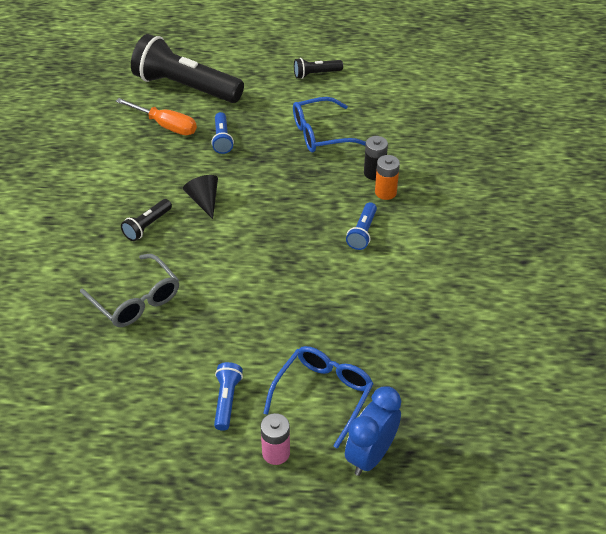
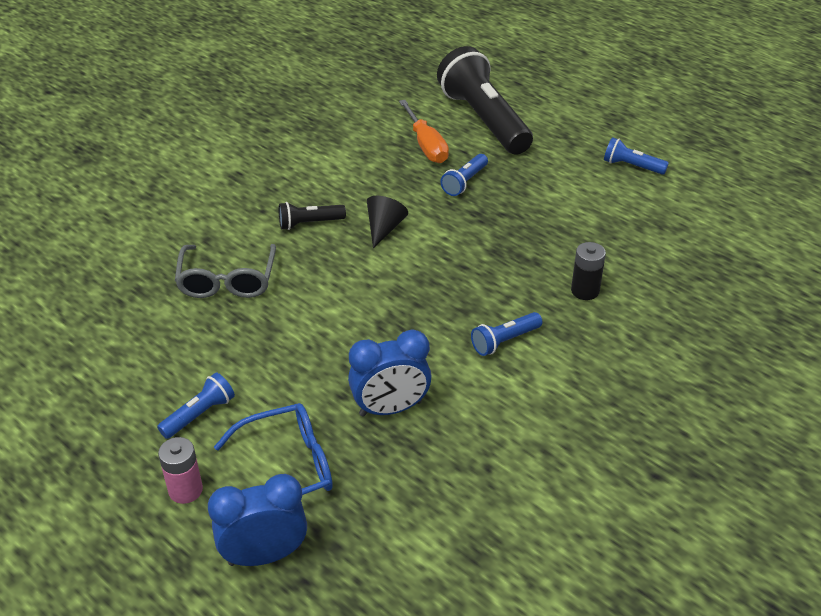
camera: 40 degrees right, 5 degrees down
(316, 74) = (631, 166): black flashlight -> blue flashlight
(321, 134) = (570, 225): blue glasses -> none
(343, 317) = (390, 408): none -> blue clock
(385, 192) = (575, 316): orange battery -> none

